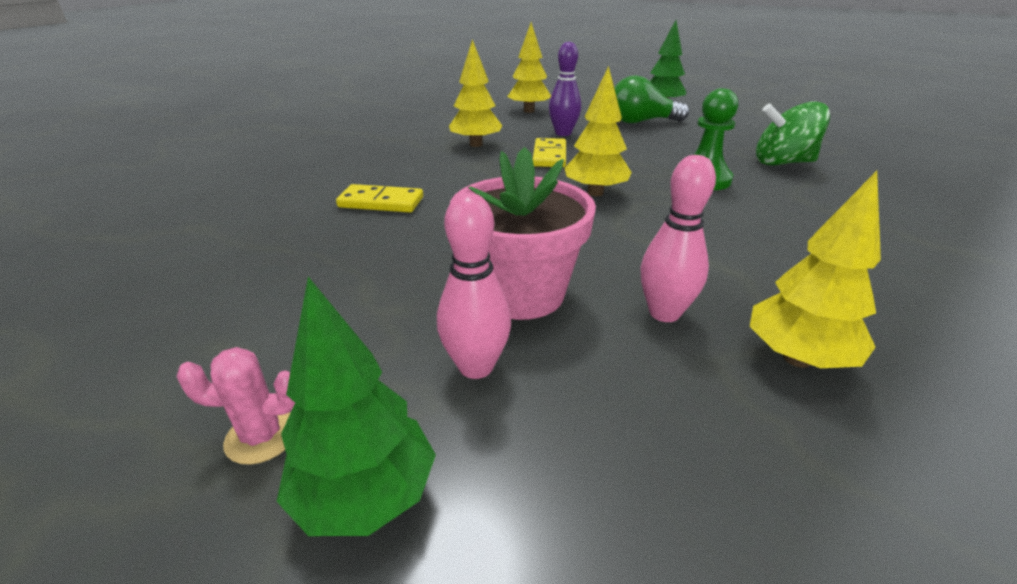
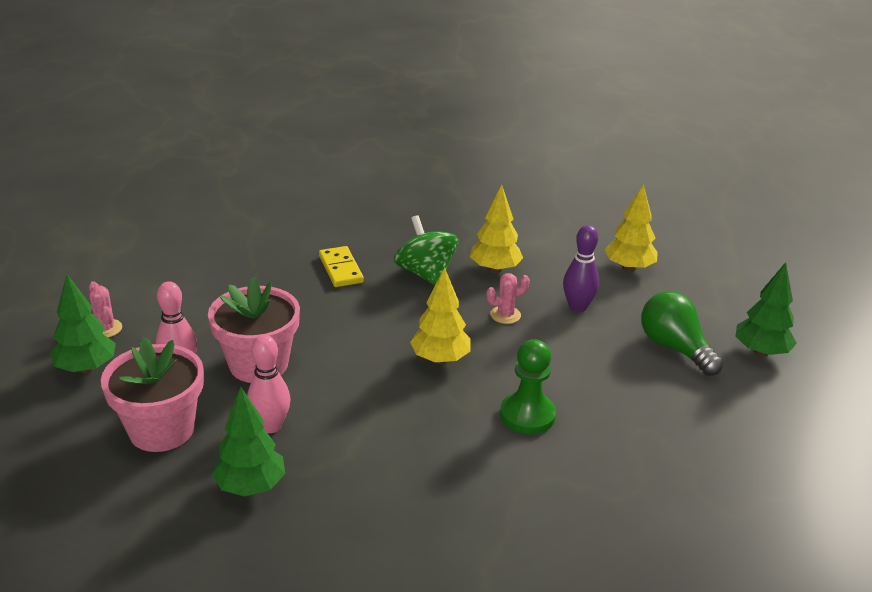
camera: 60 degrees right, 0 degrees up
(549, 156) = (505, 315): yellow domino -> pink cactus
(629, 423) = (161, 430): none -> pink flower pot
(782, 163) = (631, 465): green spinning top -> green spinning top (425, 273)
(797, 358) = (251, 486): yellow tree -> green tree

